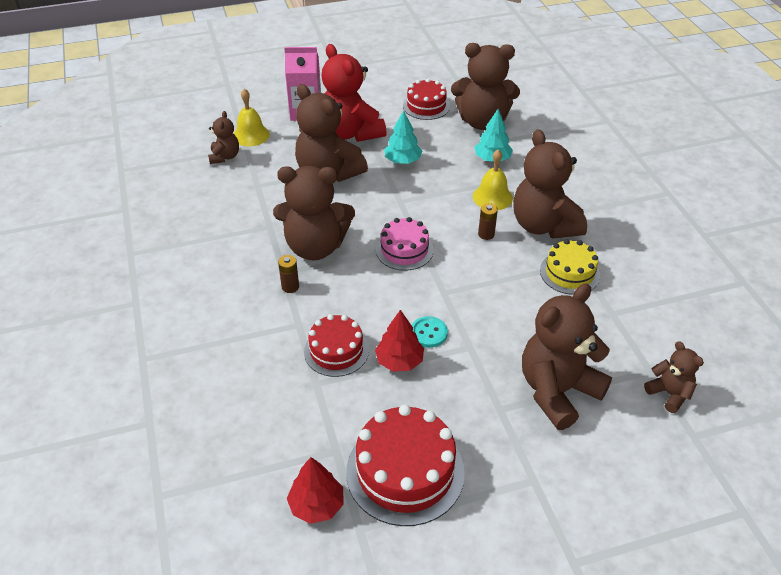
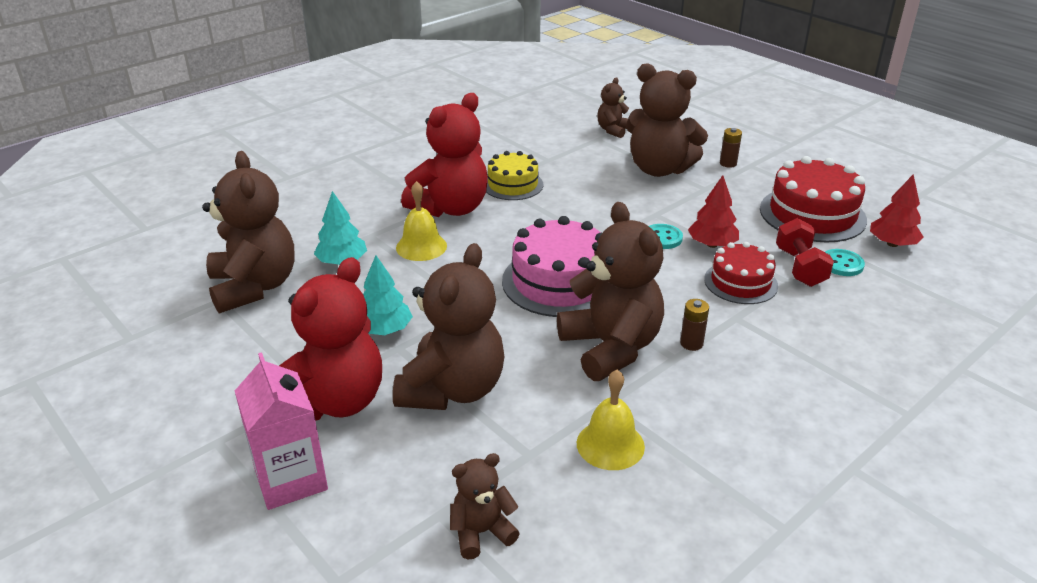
camera: 115 degrees left, 10 degrees down
(251, 135) = (397, 526): yellow bell -> yellow bell (610, 444)
(314, 438) = (842, 264): none -> turquoise button
(329, 403) = (800, 267): none -> red dumbbell
(404, 250) = (559, 282): pink cake -> pink cake, size x1.60
(426, 106) = (226, 346): red cake -> none
(486, 234) = (491, 237): brown battery -> brown battery (728, 163)
(544, 225) = (451, 208): brown teddy bear -> red teddy bear

